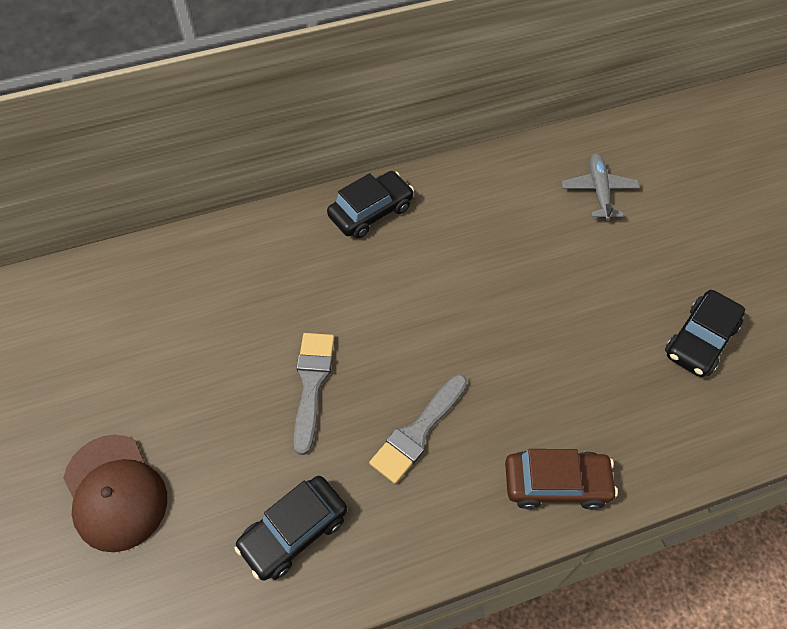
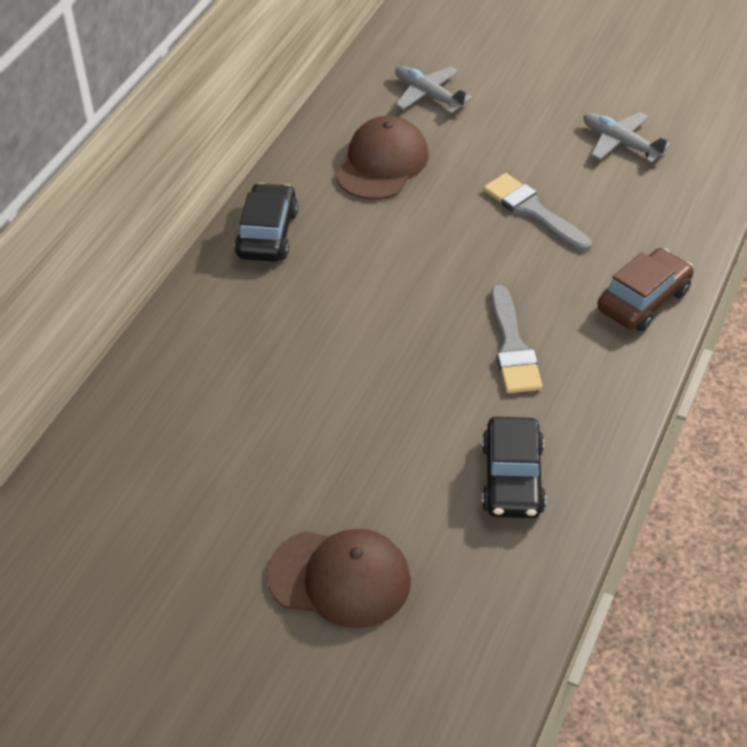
camera: 45 degrees left, 10 degrees down
(312, 384) = (391, 382): grey brush -> grey brush (533, 211)
(503, 218) = (382, 163): none -> brown cap
(700, 340) = (621, 143): black car -> grey plane

